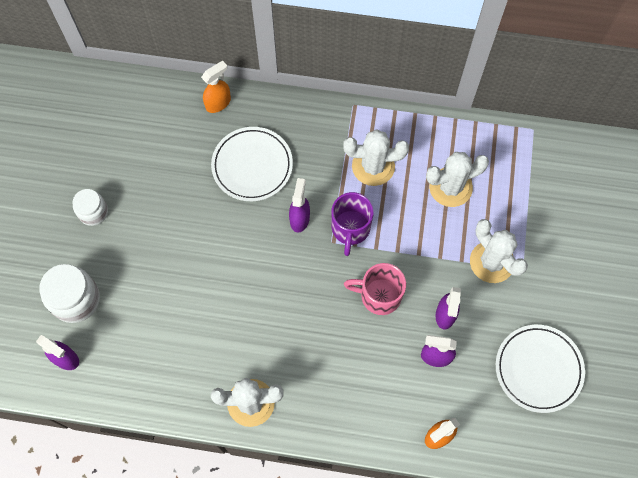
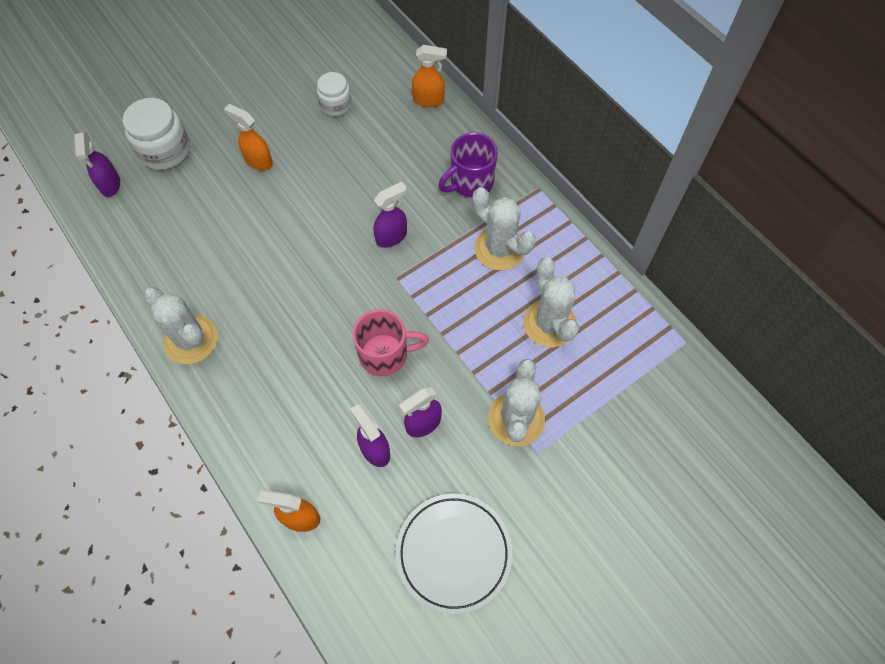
camera: 45 degrees right, 5 degrees down
(93, 212) = (248, 102): white jar -> white jar (335, 105)
(152, 247) = (258, 161): none -> orange spray bottle
(252, 166) = (401, 166): white plate -> none
(350, 229) = (423, 281): purple mug -> purple mug (470, 182)
(379, 296) = (385, 354): pink mug -> pink mug turned 120 degrees clockwise
(450, 187) = (549, 323): white cactus -> white cactus turned 45 degrees clockwise

